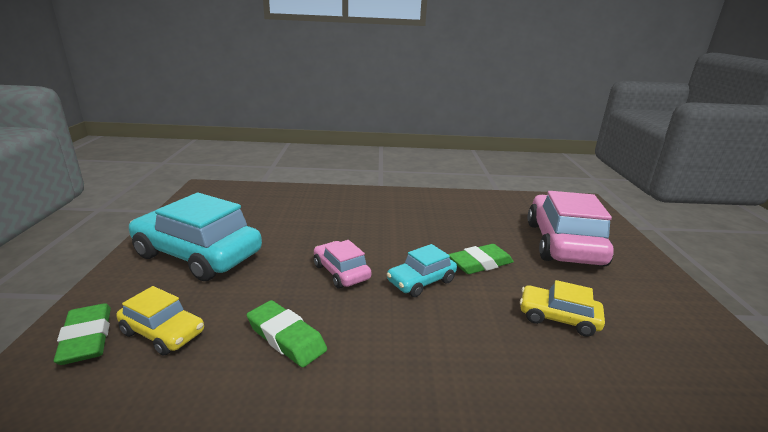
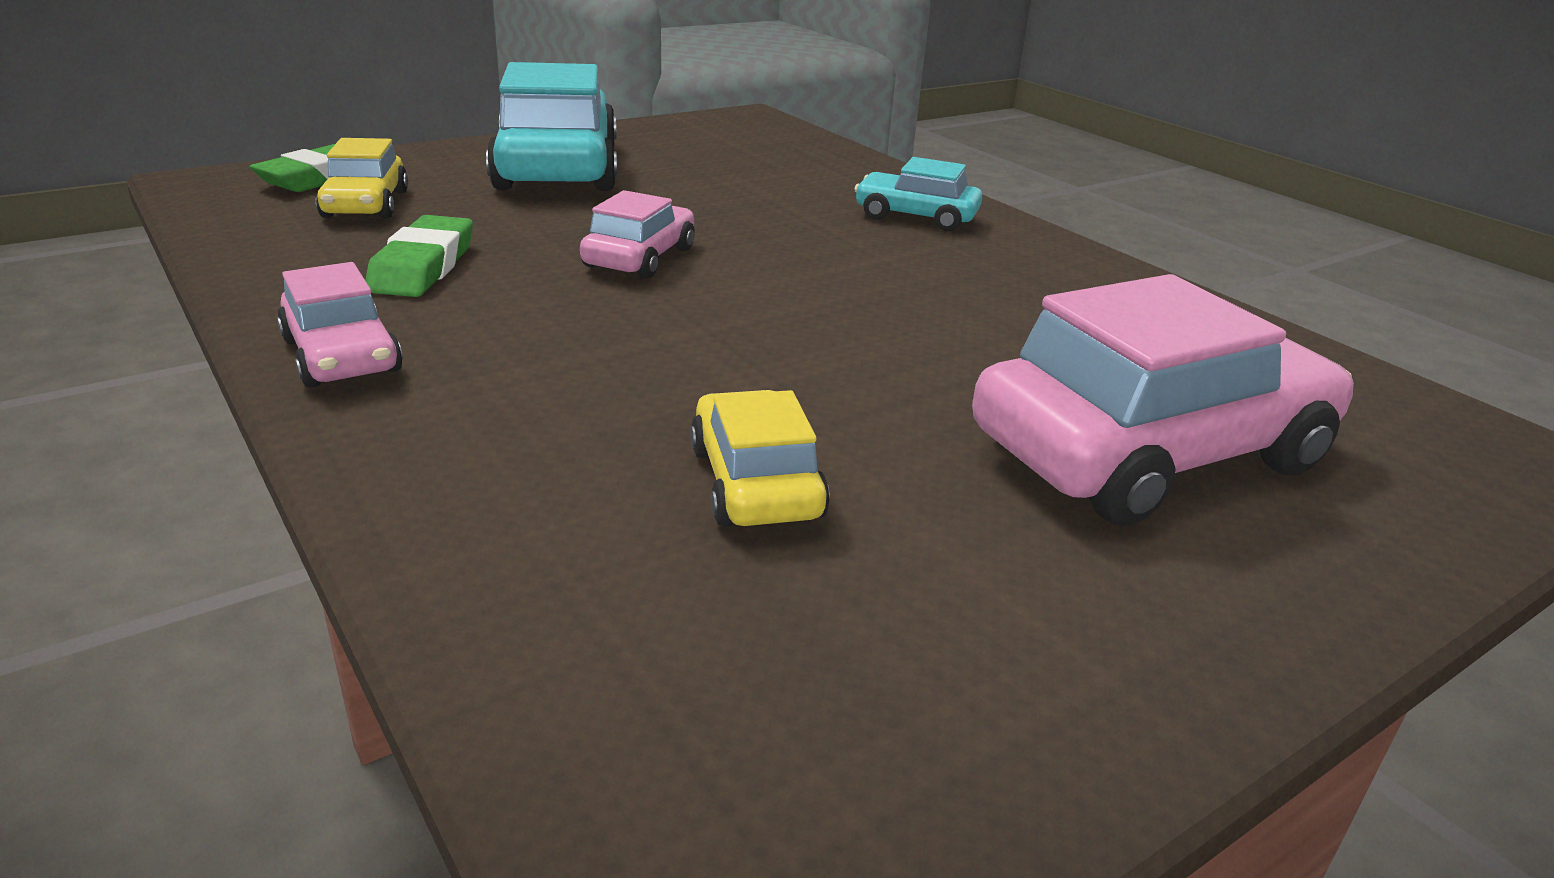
camera: 55 degrees right, 5 degrees up
(379, 399) = (341, 356): none -> pink car
(421, 281) = (702, 322): turquoise car -> turquoise car (916, 216)
(480, 263) = (860, 364): green eraser -> none

